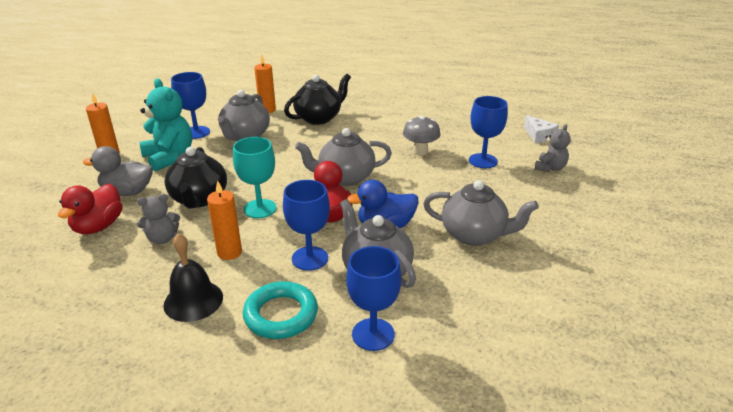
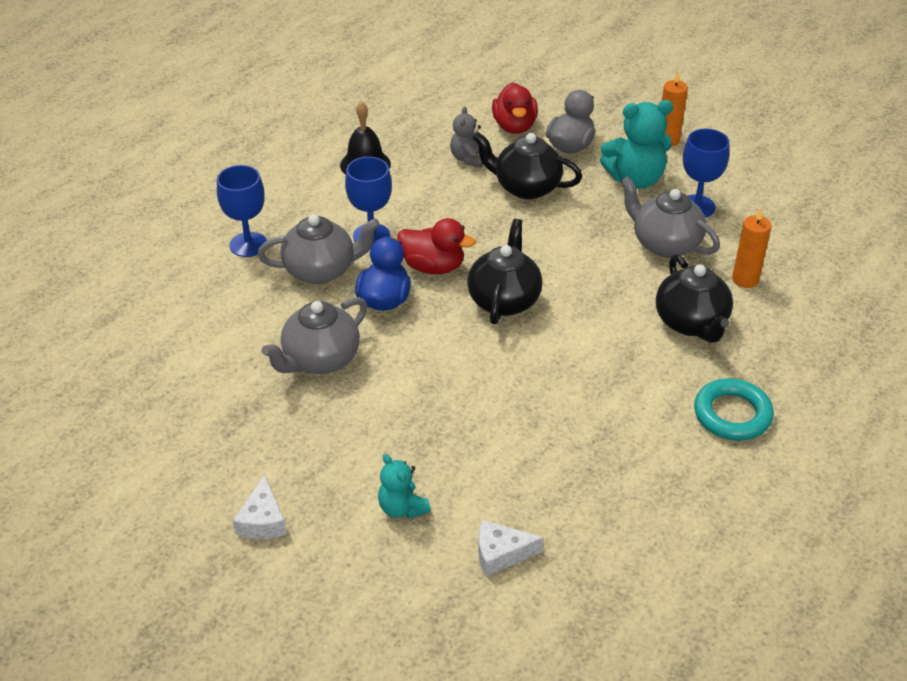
camera: 115 degrees right, 10 degrees up
(98, 226) = (514, 126): red duck -> red duck turned 135 degrees counterclockwise
(229, 252) = (417, 192): orange candle -> none
(260, 209) = (479, 223): turquoise goblet -> none
(281, 315) = (311, 204): turquoise ring -> turquoise ring (732, 414)
(345, 177) = (504, 300): grey teapot -> black teapot
(420, 151) = (530, 390): grey mushroom -> none
(483, 161) = (466, 444): blue goblet -> none
(550, 168) = (402, 508): grey teddy bear -> turquoise teddy bear
(622, 210) = (262, 520): none -> white cheese

